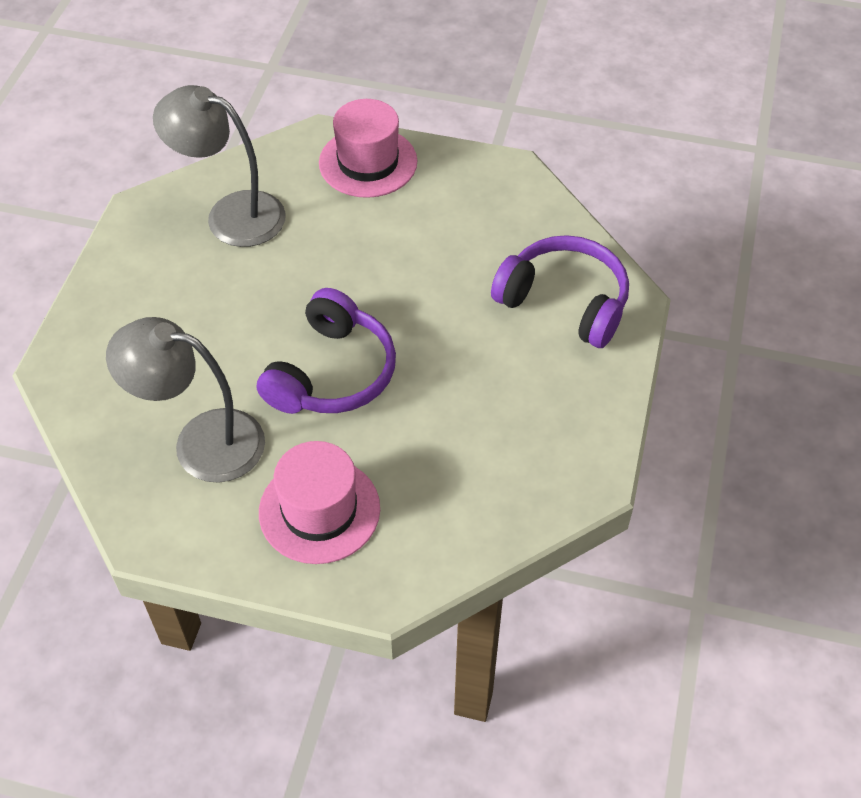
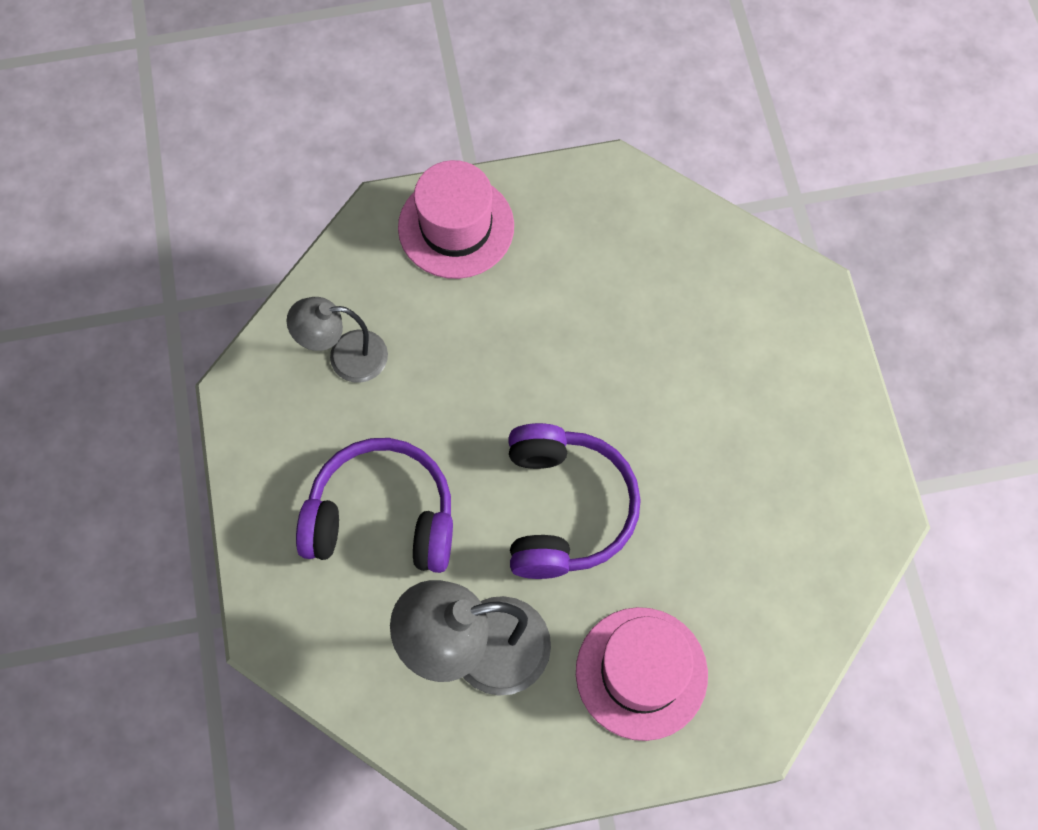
camera: 25 degrees left, 15 degrees up
(231, 214) = (345, 357): grey lamp -> grey lamp, size x0.63
(564, 302) = (751, 319): purple headphones -> purple headphones (382, 517)

